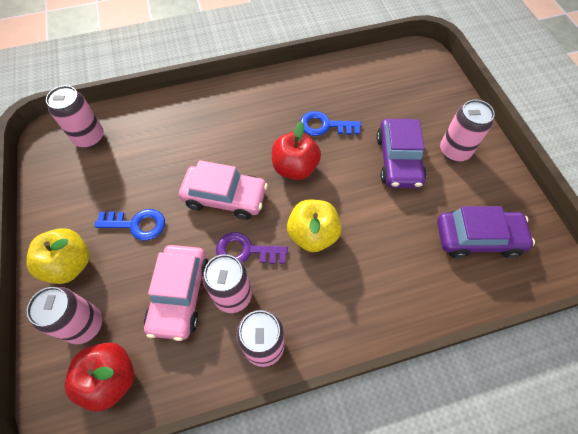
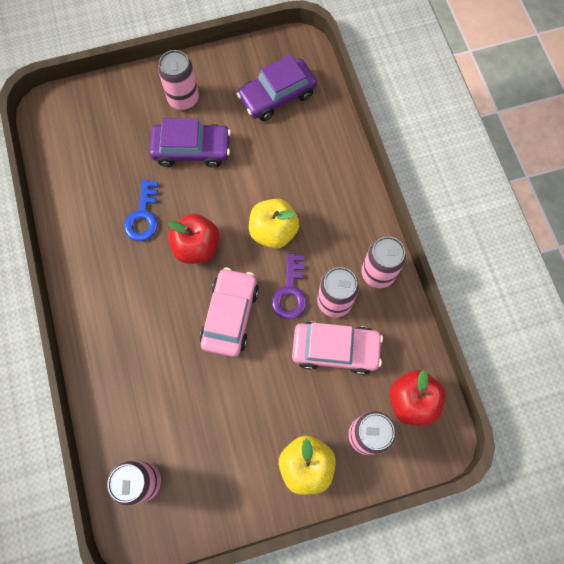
camera: 90 degrees left, 10 degrees up
(137, 224) = (260, 403): blue key -> none
(477, 238) = (277, 96): purple car -> purple car turned 120 degrees counterclockwise

